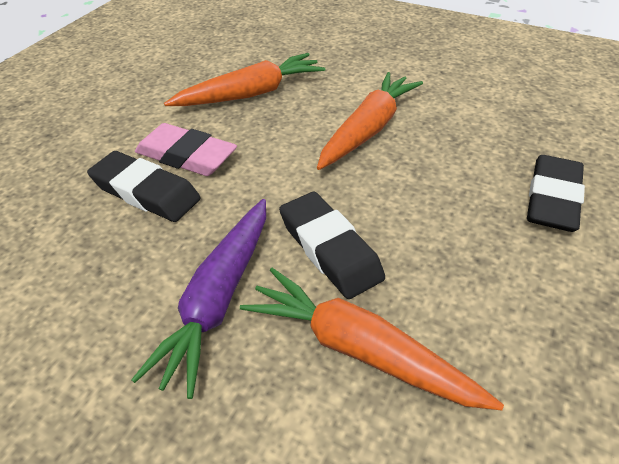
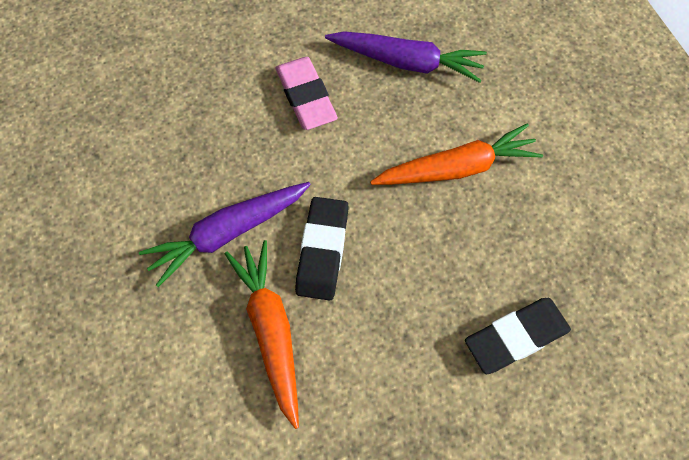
camera: 40 degrees right, 20 degrees up
(146, 192) = (255, 112): black eraser -> none
(251, 94) = (407, 62): orange carrot -> purple carrot

